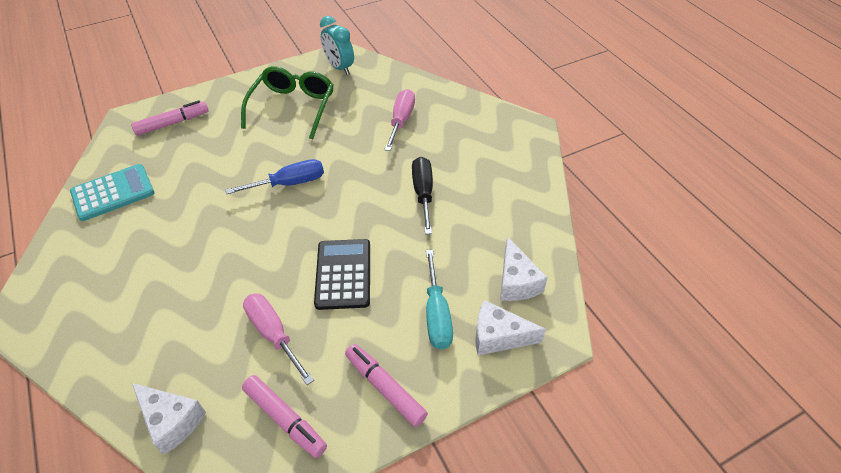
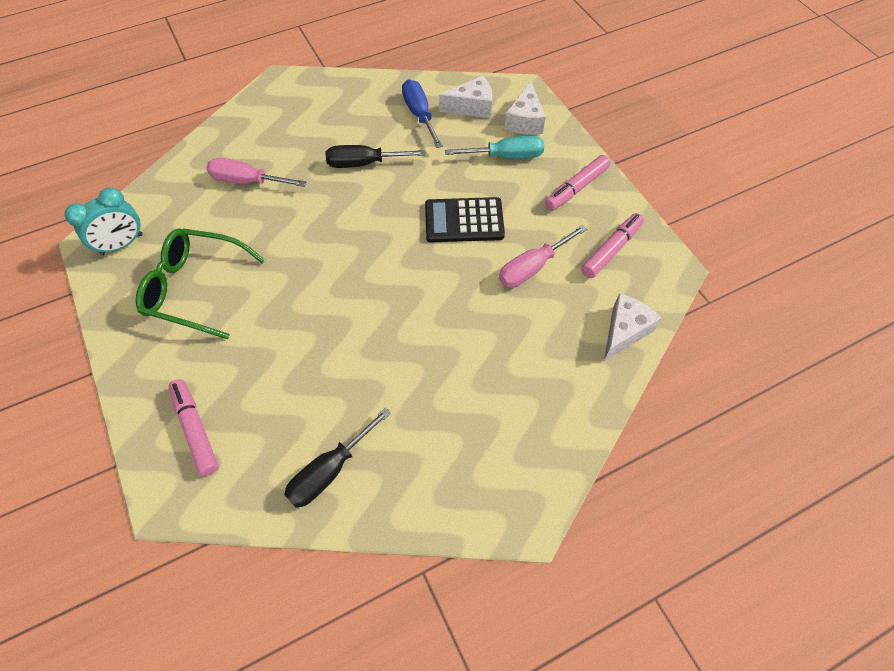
camera: 90 degrees left, 10 degrees up
(113, 193) = (329, 470): turquoise calculator -> black screwdriver
(289, 183) = (336, 276): blue screwdriver -> blue screwdriver (419, 114)

